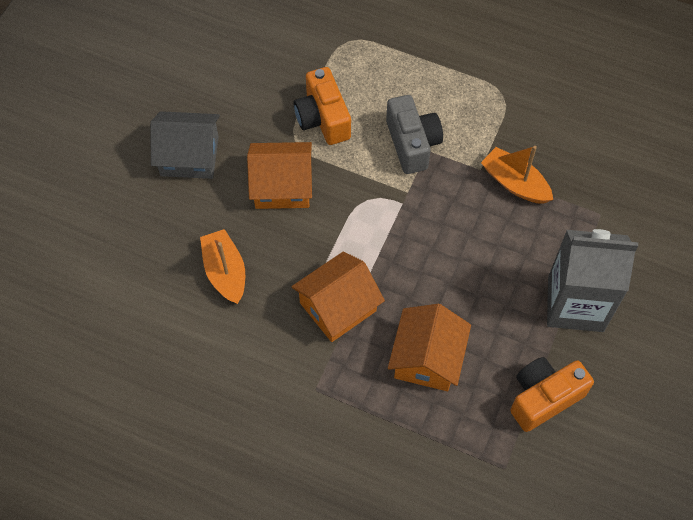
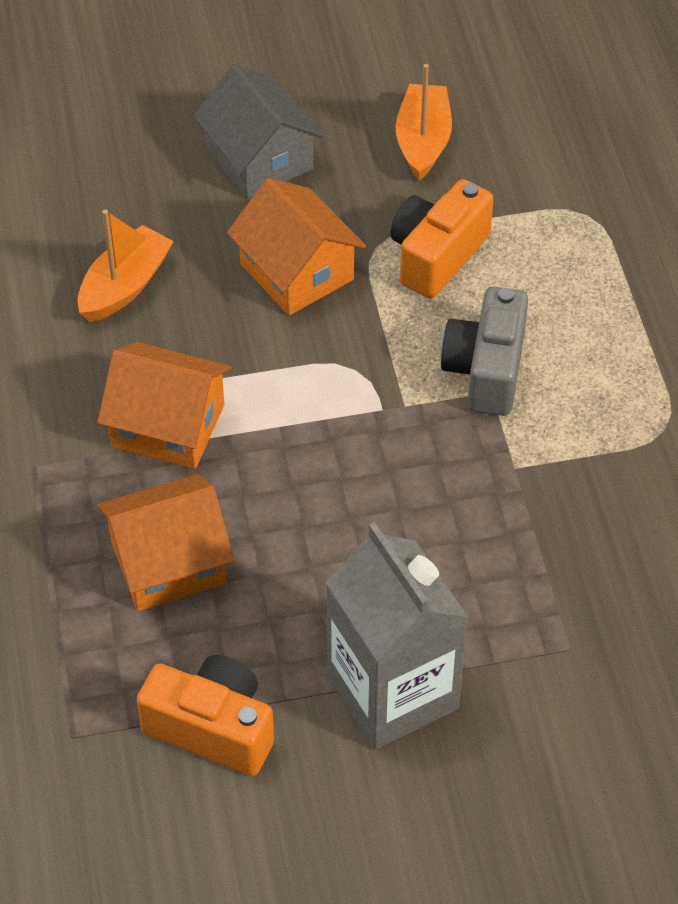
camera: 55 degrees right, 10 degrees down
(412, 143) = (486, 370): grey camera -> grey camera turned 150 degrees clockwise
(514, 183) = (528, 518): orange boat -> orange boat (423, 141)

